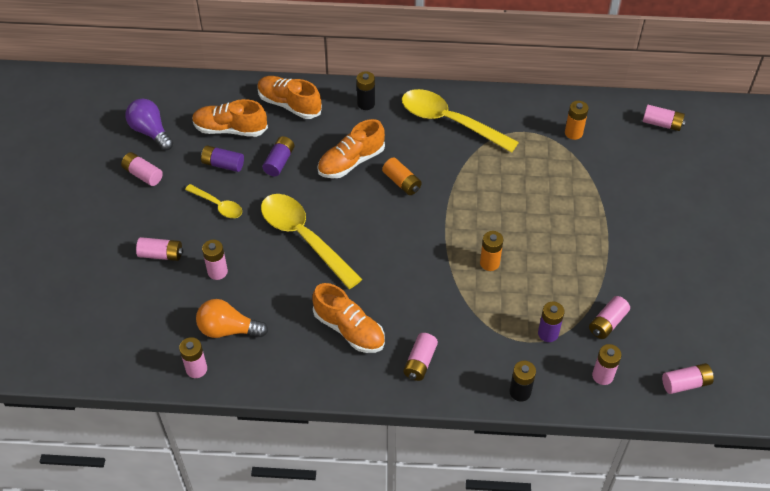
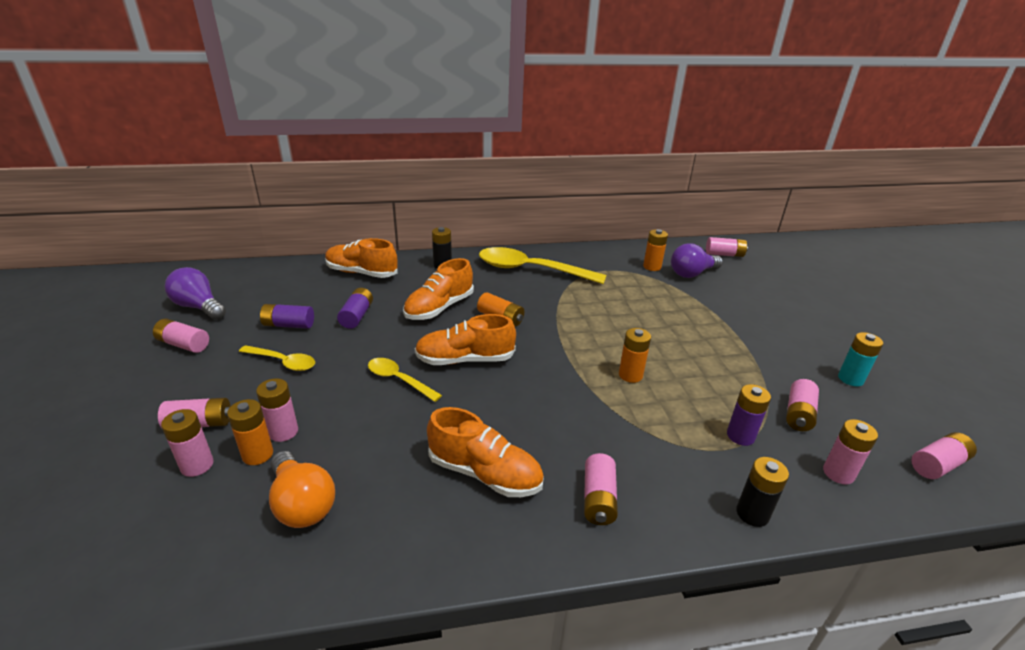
camera: 15 degrees left, 20 degrees down
(196, 369) = (248, 574): pink battery -> pink battery (197, 465)
(200, 287) = (257, 454): none -> orange battery
(228, 329) = (302, 503): orange light bulb -> orange light bulb turned 120 degrees counterclockwise
(230, 129) = (296, 296): orange shoe -> orange shoe (465, 360)
(304, 237) = (399, 380): yellow spoon -> yellow spoon, size x0.52
(610, 148) = (692, 274): none -> purple light bulb
(677, 298) = (850, 379): none -> turquoise battery

